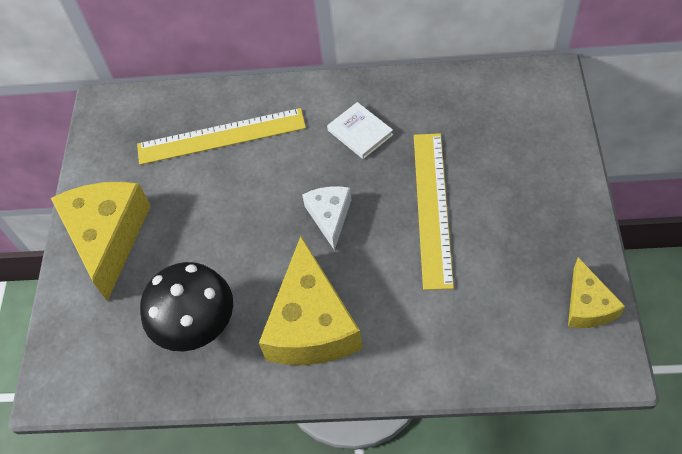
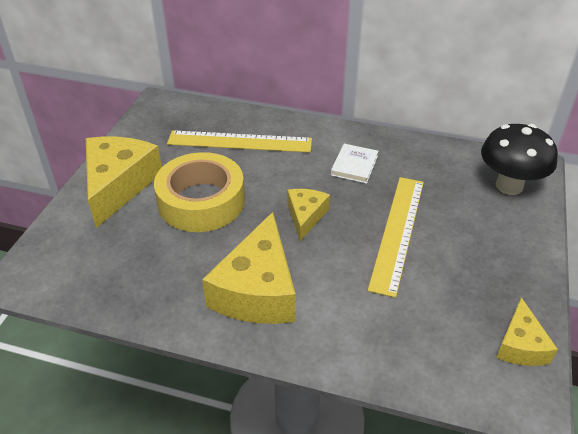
camera: 10 degrees right, 15 degrees down
(198, 327) = (160, 266): black mushroom -> black mushroom (509, 186)
(209, 231) = (201, 201): none -> yellow tape
(329, 216) = (305, 216): white cheese -> yellow cheese
(360, 132) = (354, 165): white book -> white book turned 45 degrees clockwise

